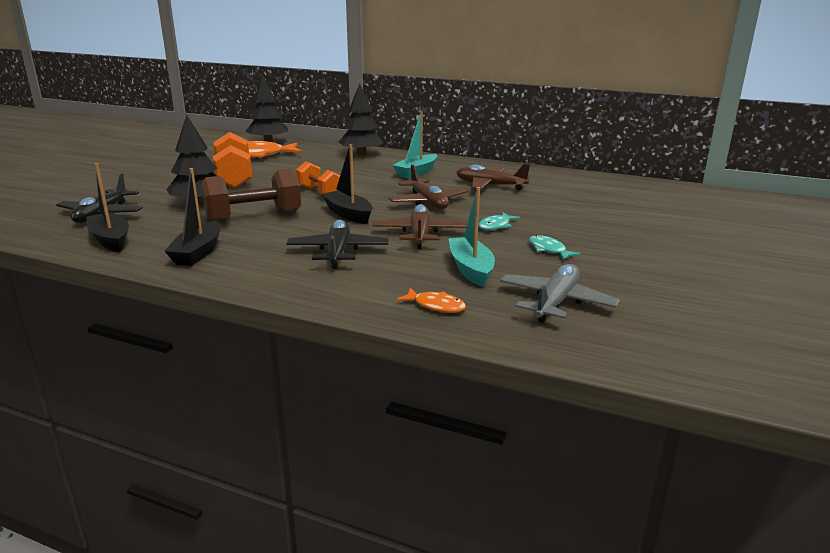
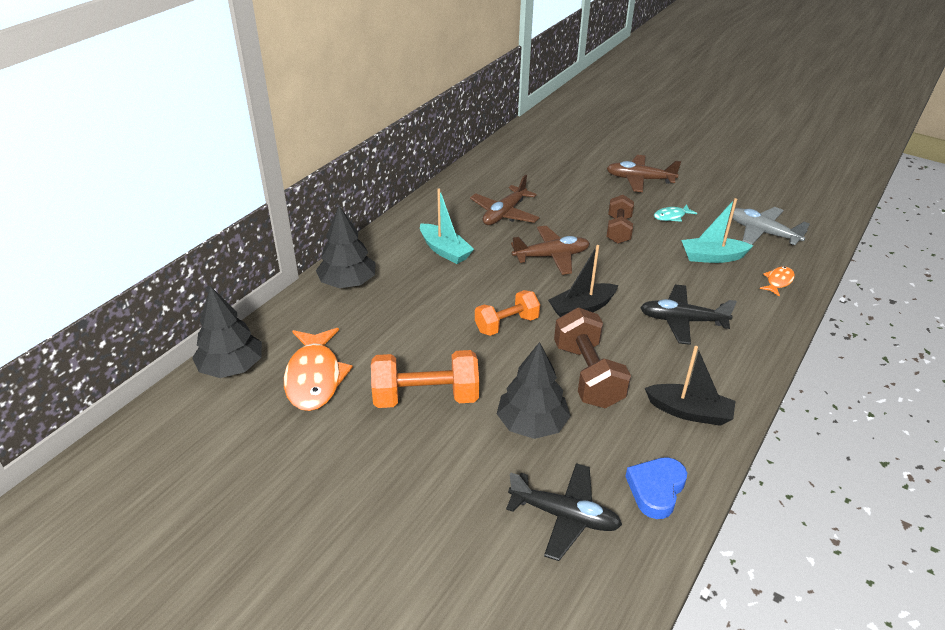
camera: 80 degrees left, 15 degrees up
(110, 240) = (656, 490): black boat -> blue heart
(420, 234) = (638, 271): brown plane -> brown plane (639, 179)
(496, 226) = (618, 230): turquoise fish -> brown dumbbell

